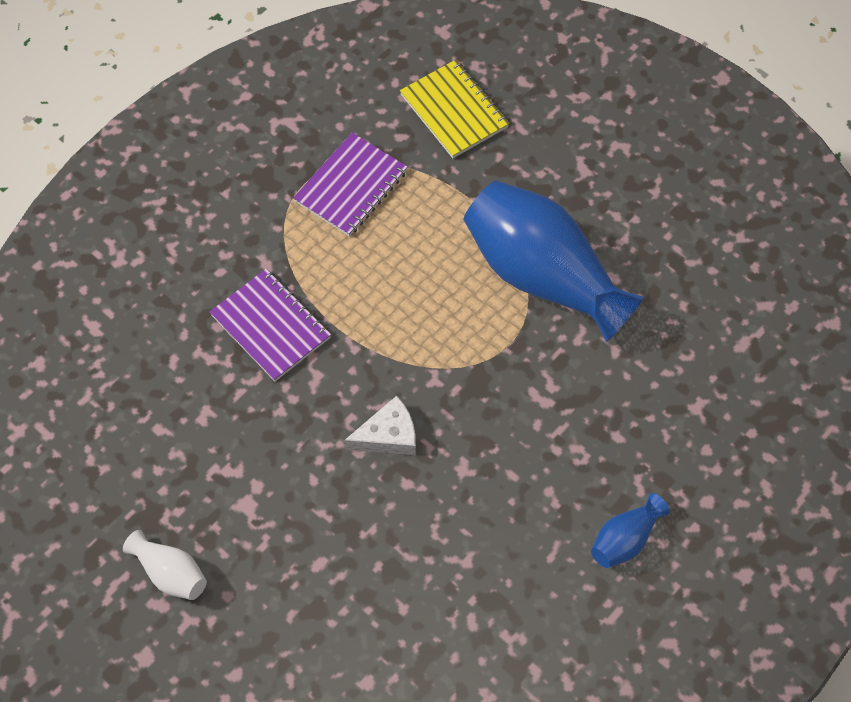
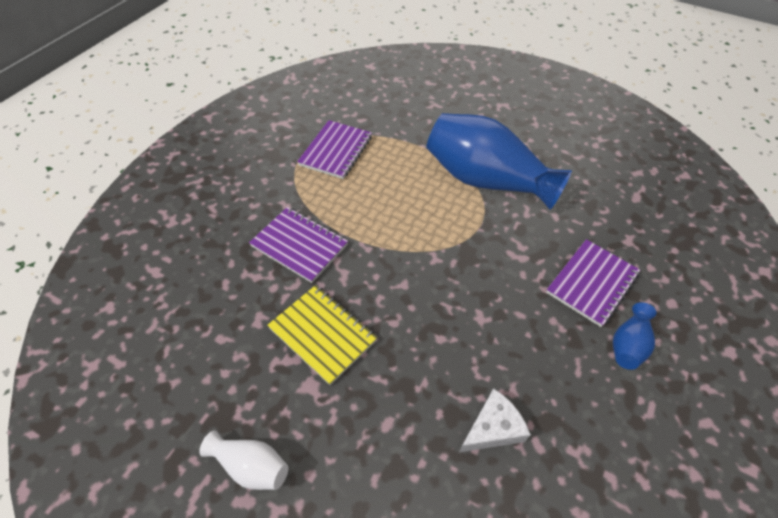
camera: 15 degrees left, 10 degrees down
(388, 435) = (413, 305): white cheese -> white cheese (492, 428)
(454, 111) = (391, 102): yellow notebook -> yellow notebook (323, 334)
(619, 454) = (592, 283): none -> purple notebook

